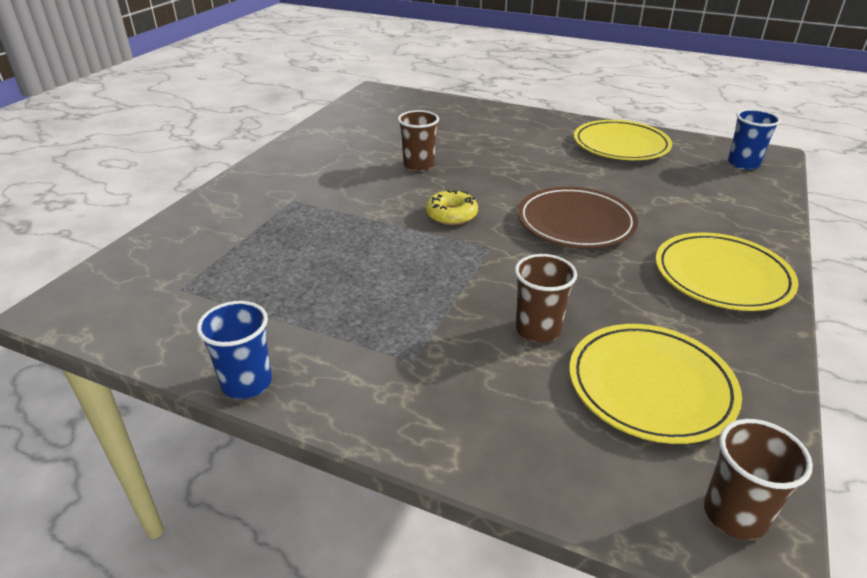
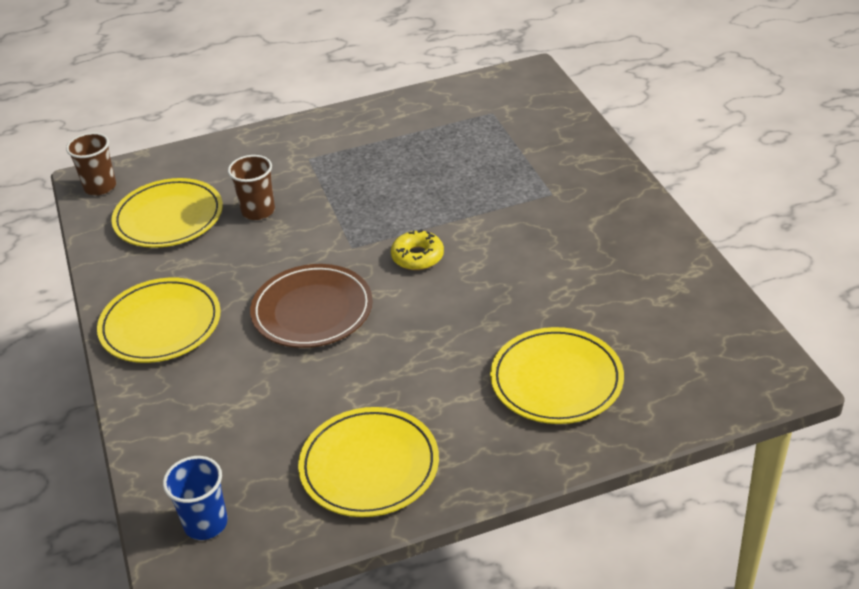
camera: 140 degrees right, 5 degrees up
(247, 383) = (374, 106): blue cup -> none
(419, 165) = (524, 290): brown cup -> none
(472, 130) = (556, 380): none -> yellow plate

